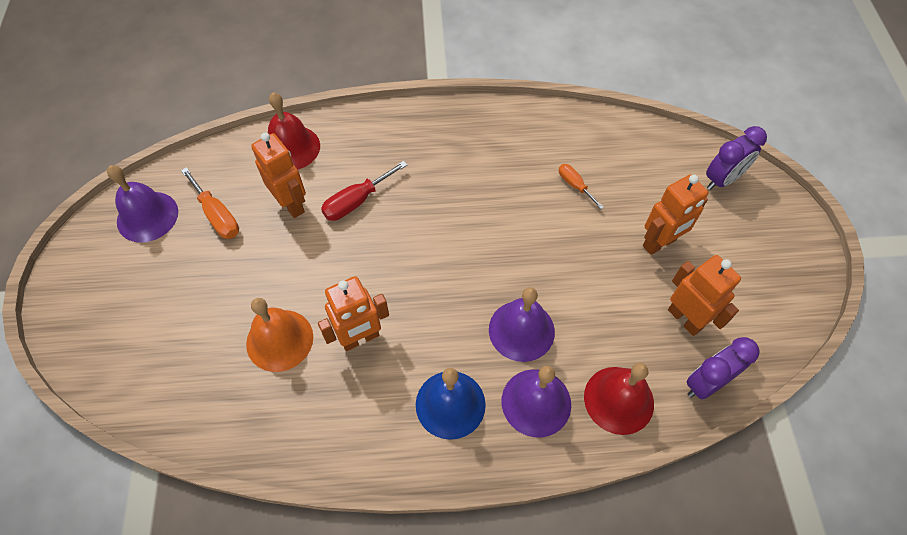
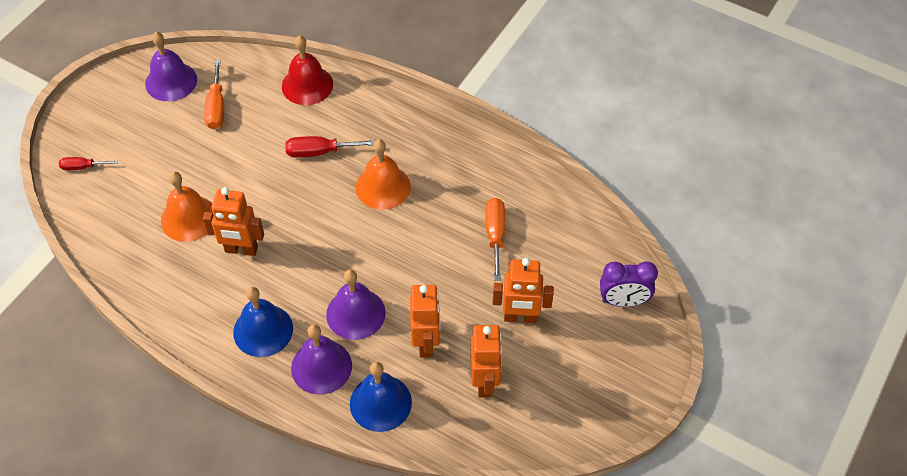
camera: 35 degrees right, 5 degrees down
(117, 357) = (82, 167): none -> red screwdriver
(291, 204) = (273, 128): orange robot -> orange robot (426, 343)
(442, 200) = (383, 187): none -> orange bell
(575, 185) = (495, 235): orange screwdriver -> orange screwdriver, size x1.58
(618, 400) = (380, 403): red bell -> blue bell
(706, 383) = (455, 434): purple clock -> none

